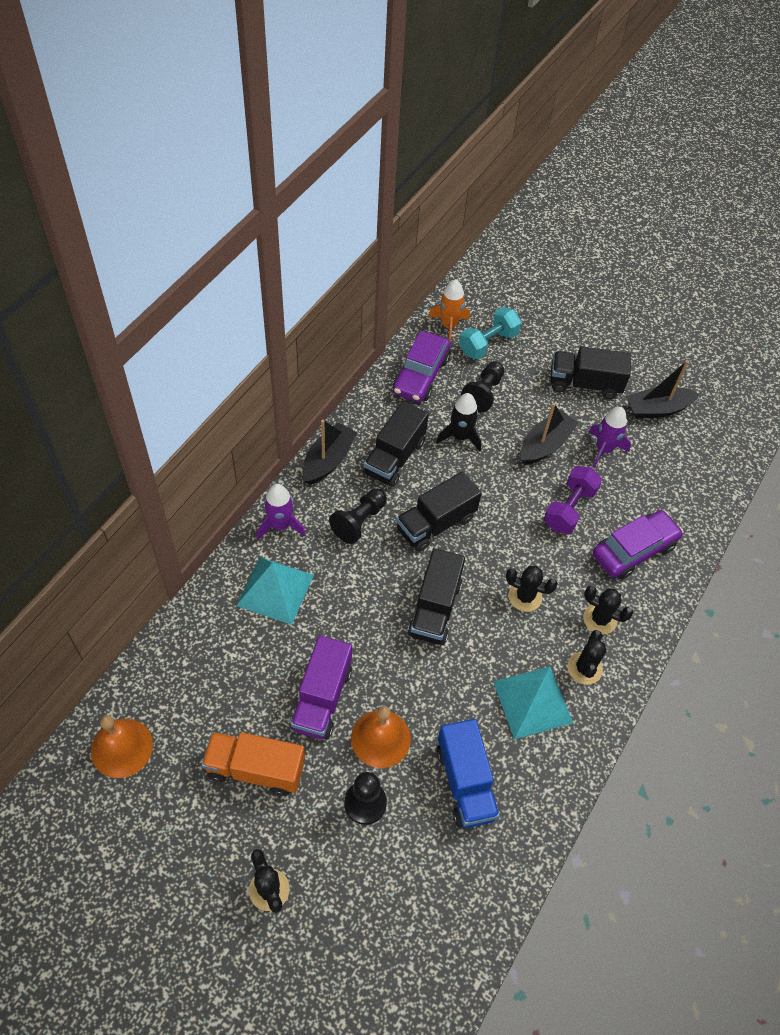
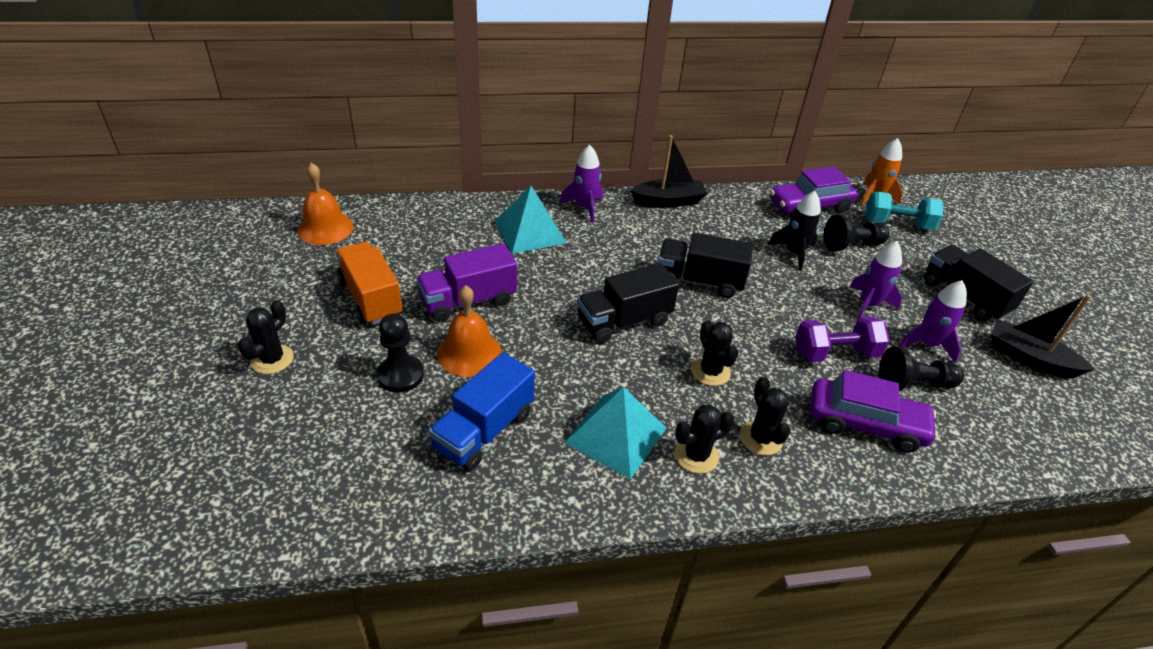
camera: 50 degrees right, 15 degrees down
(359, 521) = (642, 241): black pawn -> black pawn (914, 383)
(394, 457) = (721, 230): black truck -> none
(545, 445) = (868, 305): black boat -> purple rocket

